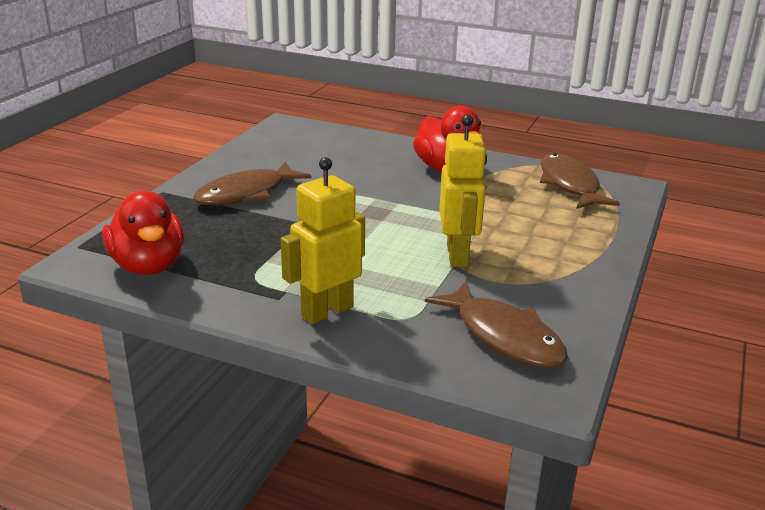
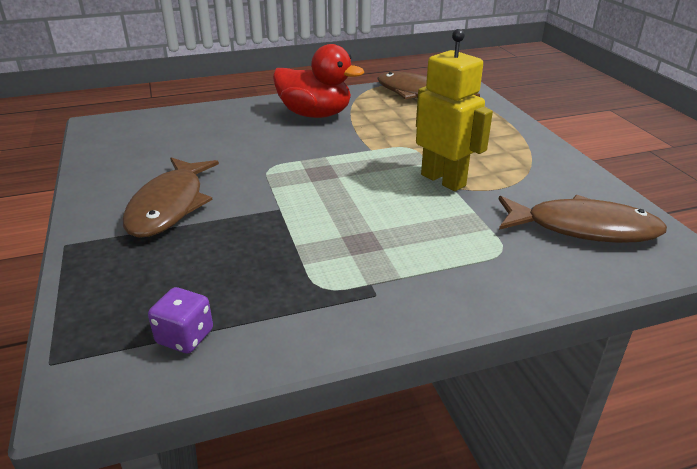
camera: 40 degrees left, 5 degrees up
(148, 266) = (185, 337): red duck -> purple dice
(327, 311) = (436, 282): yellow robot -> none

